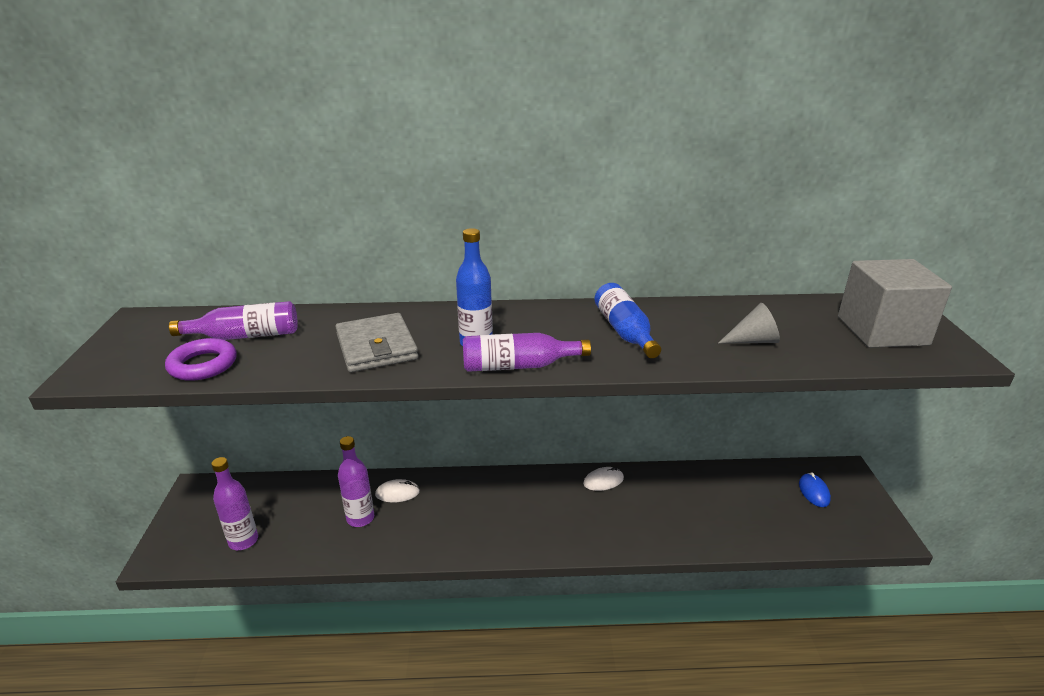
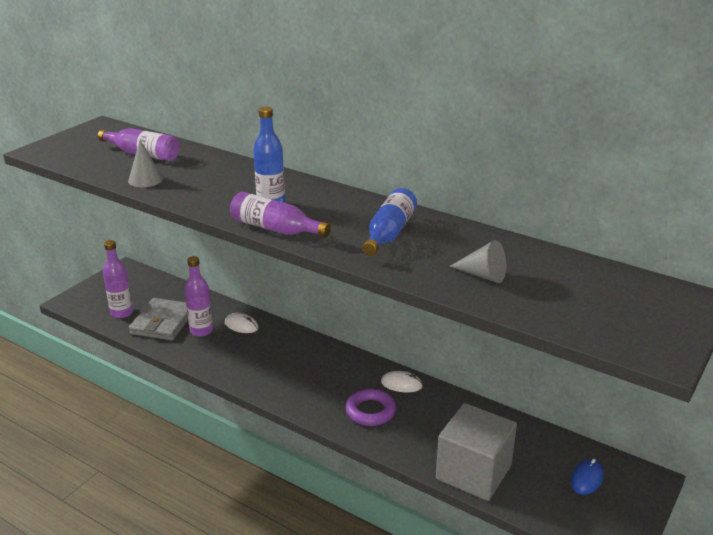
camera: 35 degrees right, 0 degrees up
(203, 365) = (99, 164): purple ring -> purple ring (370, 411)
(292, 363) = (145, 179): none -> grey cone
(376, 347) = (206, 186): grey wallet -> grey wallet (163, 322)
(882, 331) = (623, 310): grey cube -> grey cube (473, 472)

